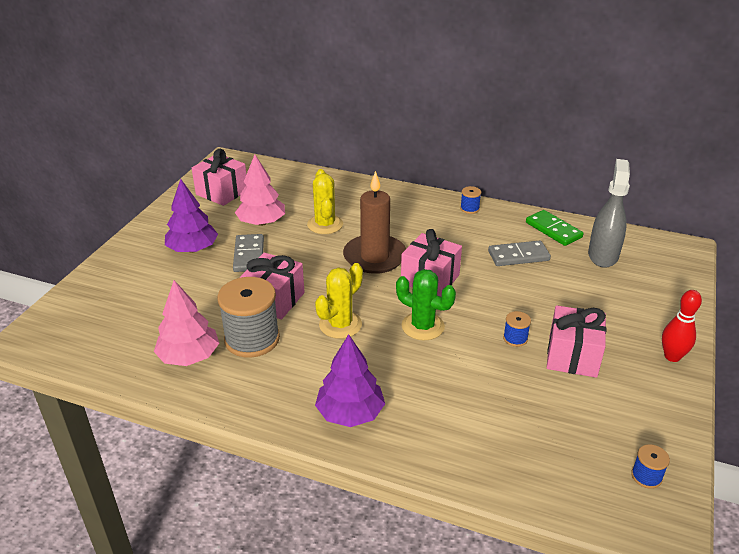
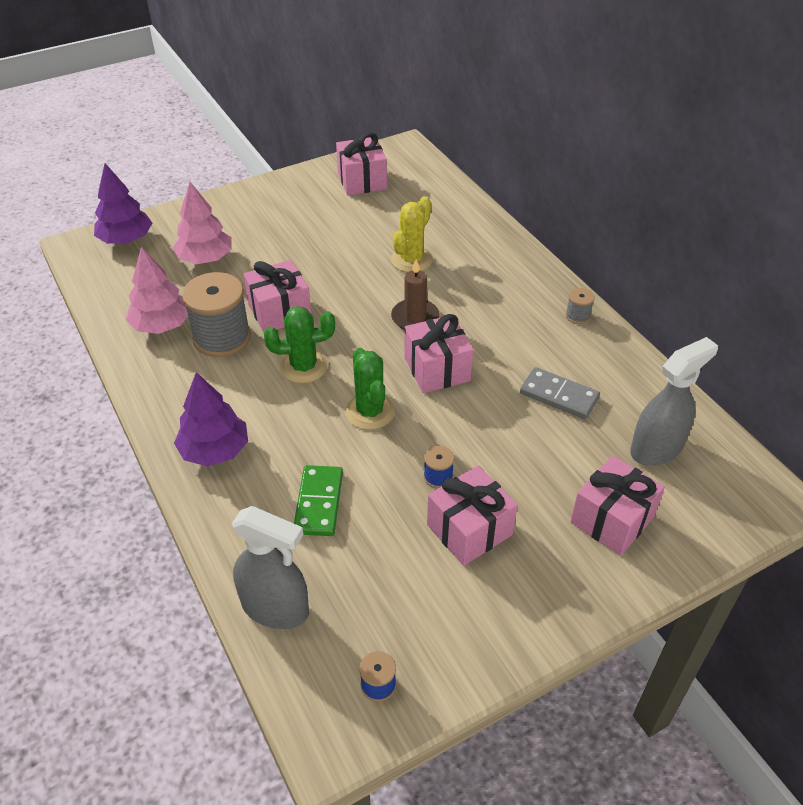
camera: 40 degrees right, 10 degrees up
(193, 249) = (274, 227): purple tree -> purple tree (126, 239)
(249, 255) = (310, 257): grey domino -> none
(261, 222) = (359, 229): pink tree -> pink tree (205, 258)
(340, 325) = (303, 367): yellow cactus -> green cactus
(374, 257) = (415, 318): brown candle -> brown candle, size x0.65
(469, 208) = (577, 316): blue spool -> grey spool
(529, 480) = (275, 608): none -> grey spray bottle
(553, 230) = (639, 389): green domino -> green domino (318, 502)
(632, 304) = (612, 520): none -> pink gift
(672, 356) = (573, 600): red bowling pin -> none

